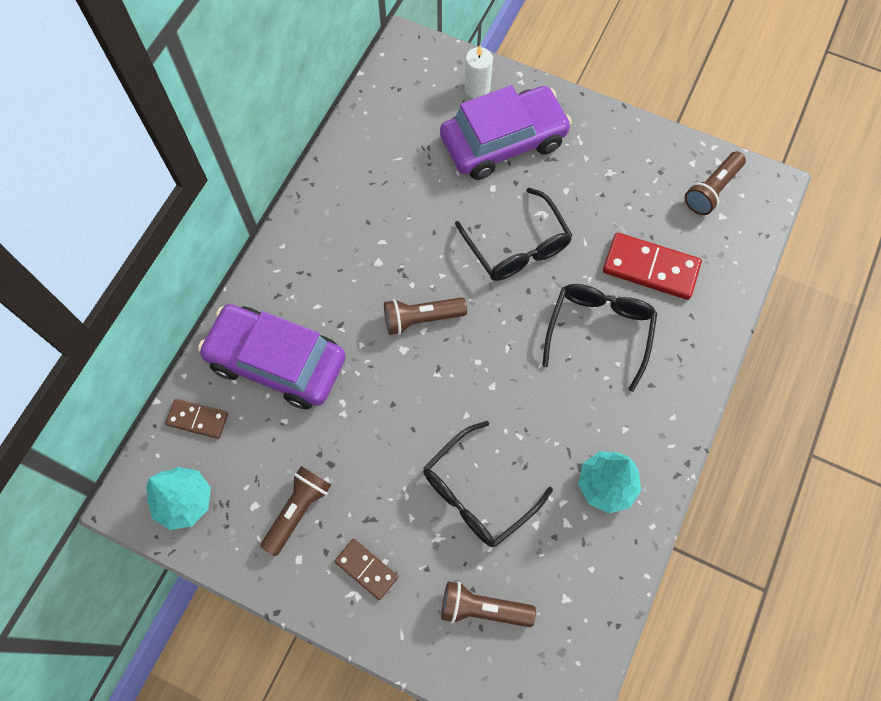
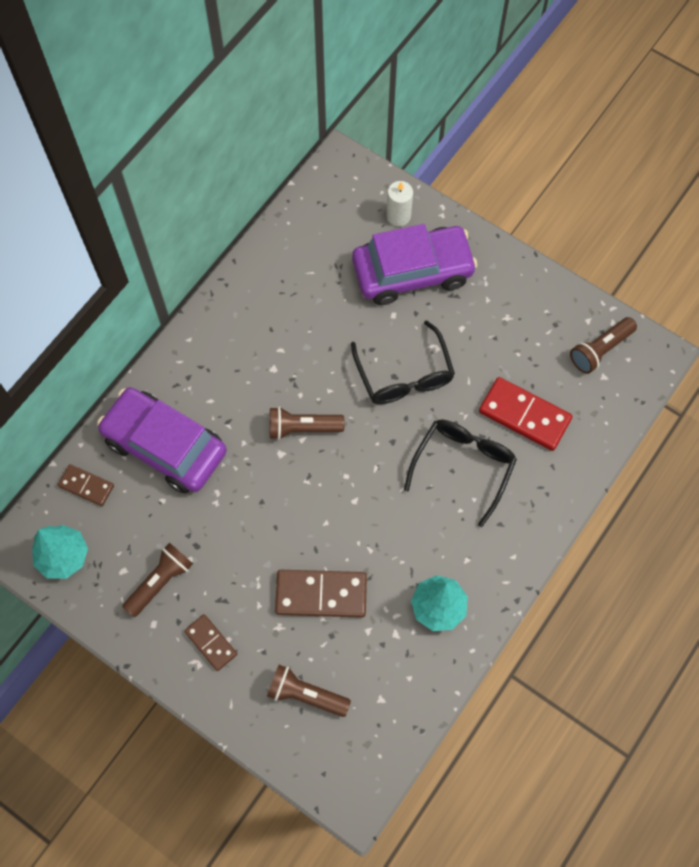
camera: 10 degrees right, 0 degrees up
(477, 493) = (321, 594): black glasses -> brown domino

